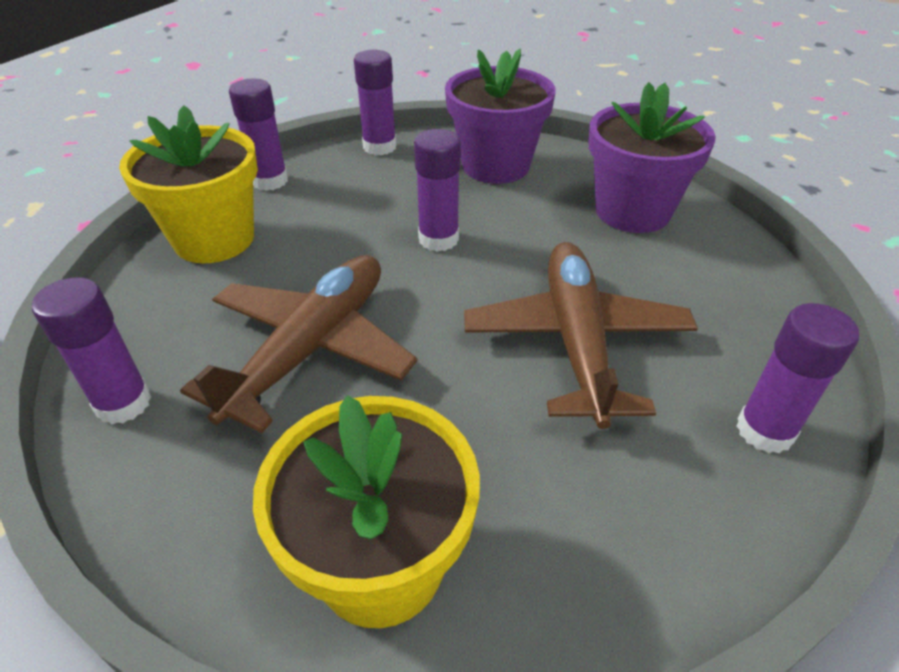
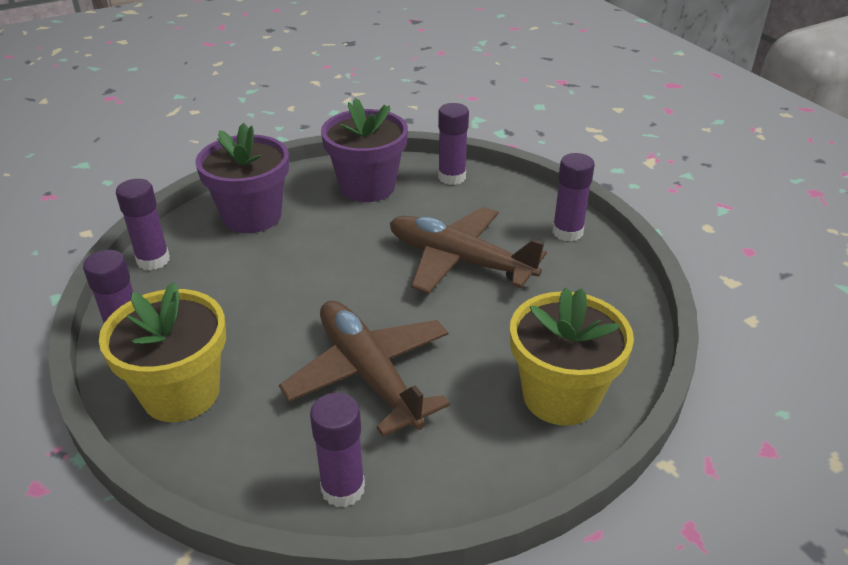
camera: 60 degrees left, 5 degrees down
(438, 239) = (310, 275): purple glue stick -> purple glue stick (452, 177)

